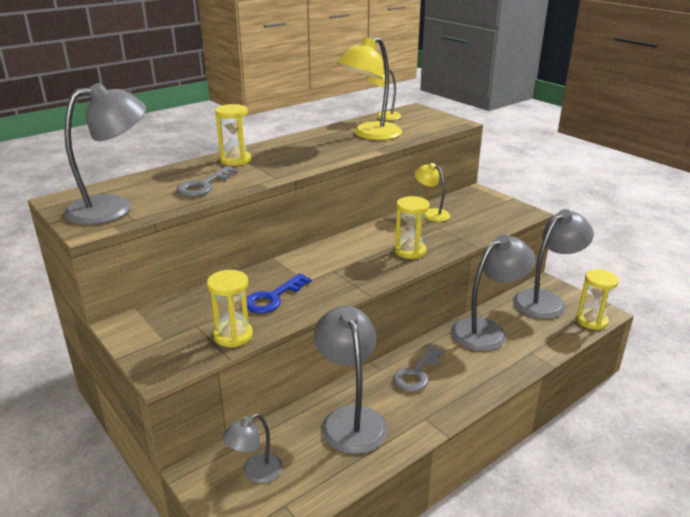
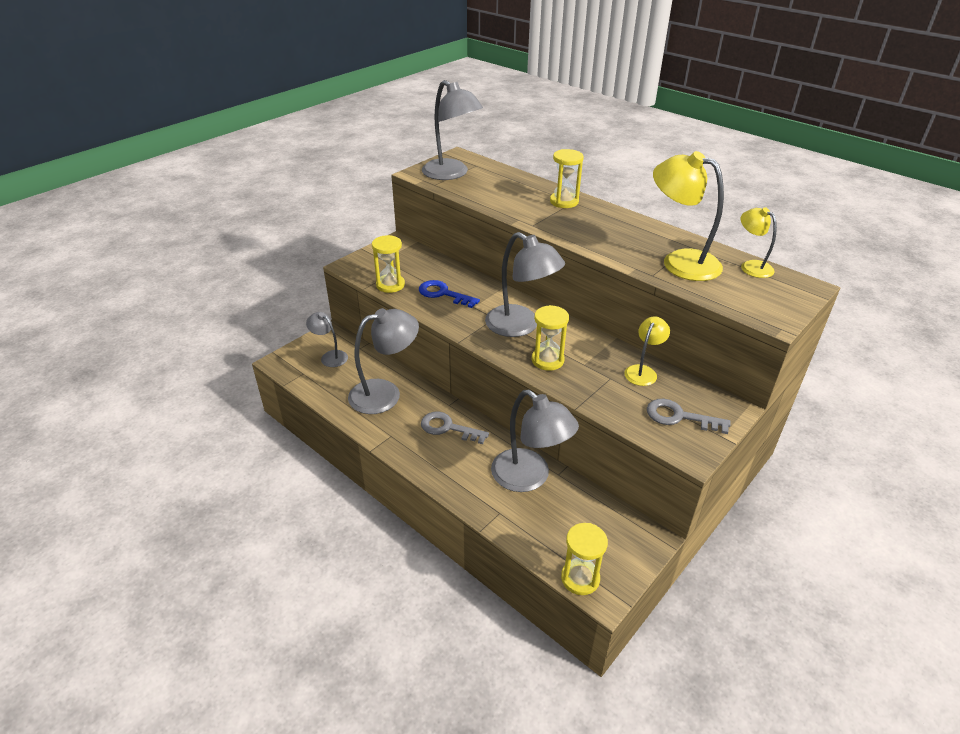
camera: 80 degrees right, 10 degrees up
(204, 185) = (502, 197): grey key -> grey key (679, 417)
(546, 300) = (610, 534): grey lamp -> grey lamp (520, 326)

